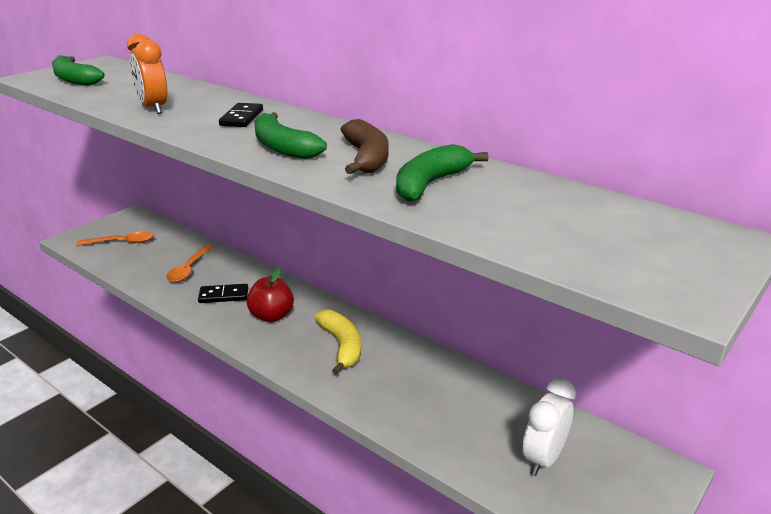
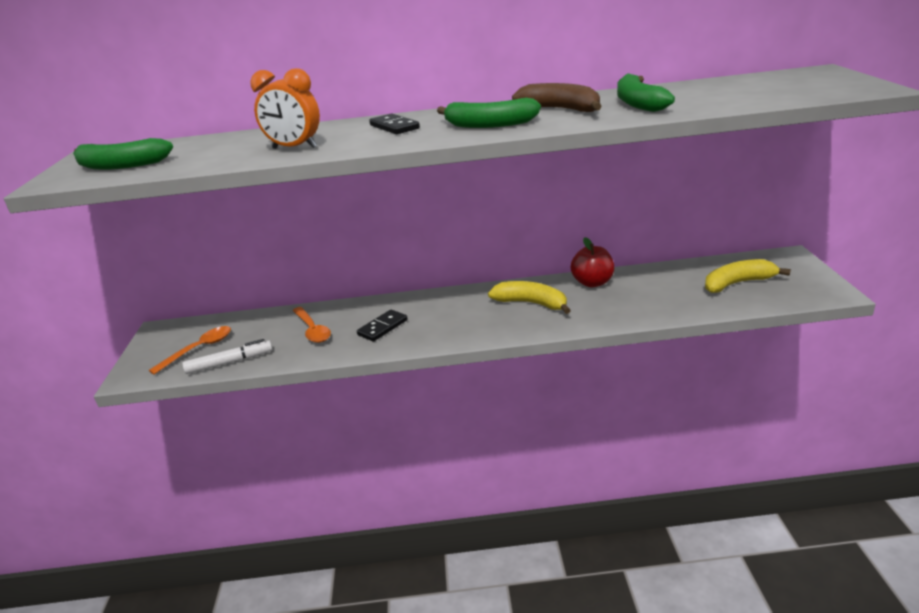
camera: 40 degrees left, 0 degrees up
(116, 263) = (230, 362): none -> white marker
(271, 316) = (447, 317): red apple -> red apple (592, 283)
(543, 458) = (737, 283): white clock -> yellow banana

